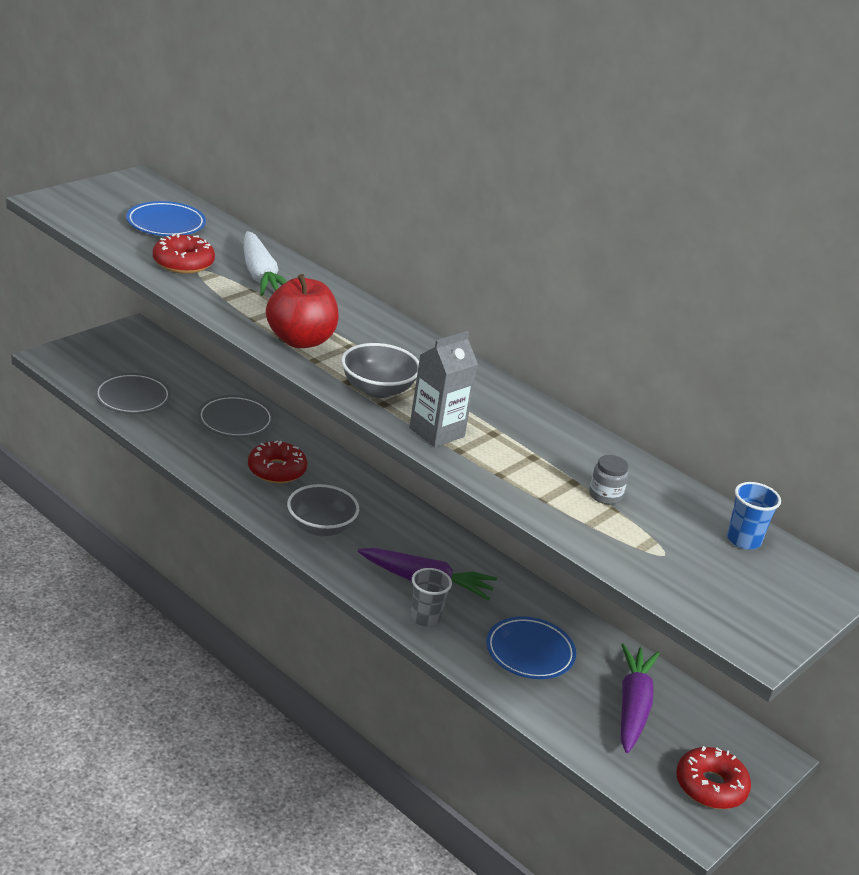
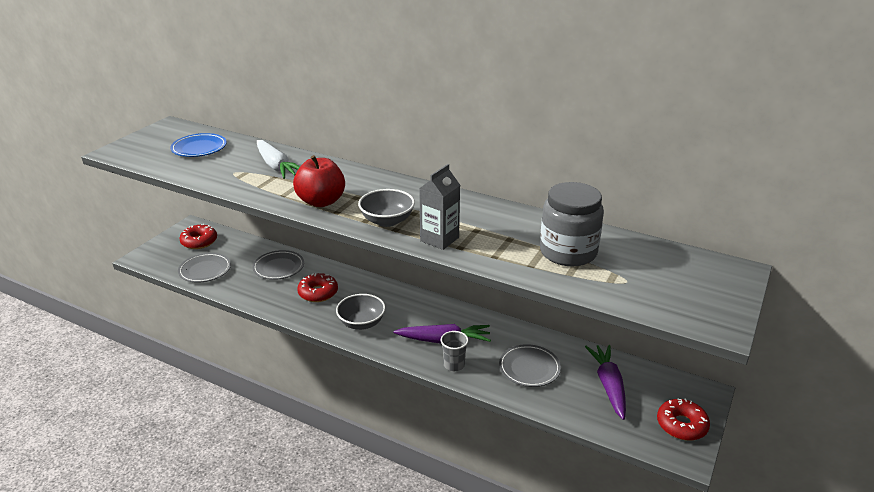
camera: 10 degrees left, 0 degrees up
(183, 263) = (221, 170): red donut -> red donut (199, 241)
(530, 652) = (529, 368): blue plate -> grey plate
(605, 495) = (568, 252): grey jar -> grey jar, size x2.42
(743, 540) = (668, 258): blue cup -> none

